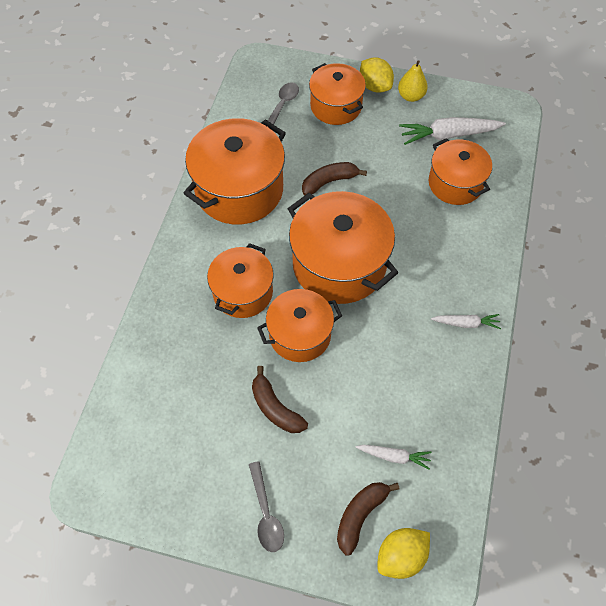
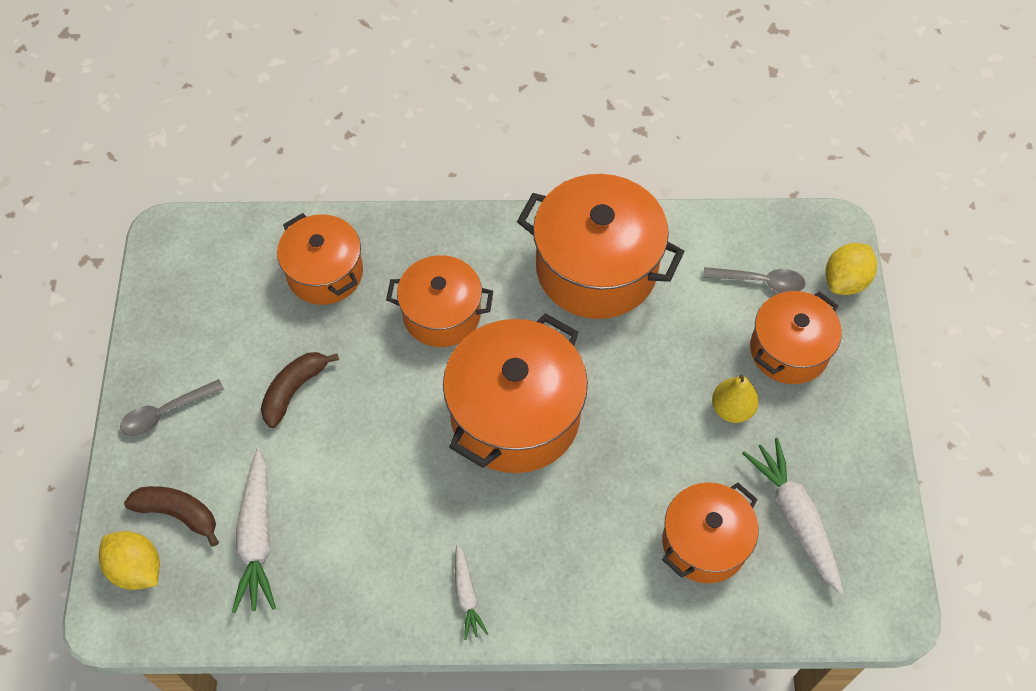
camera: 75 degrees right, 0 degrees up
(300, 335) = (398, 393): orange pot -> orange pot (325, 273)
(329, 181) = (648, 373): brown banana -> none
(375, 86) = (850, 394): yellow lemon -> yellow lemon (845, 281)
(394, 456) = (257, 537): white carrot -> white carrot, size x1.78
(411, 96) = (852, 449): yellow pear -> yellow pear (732, 409)

